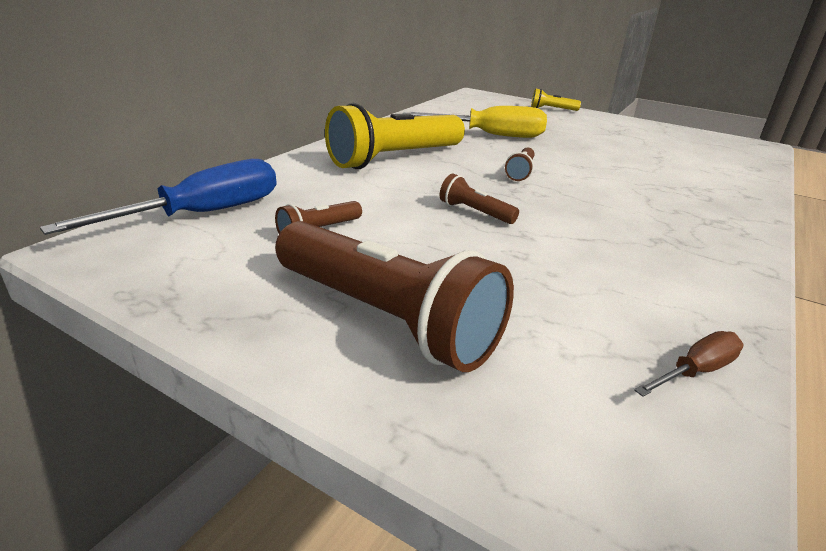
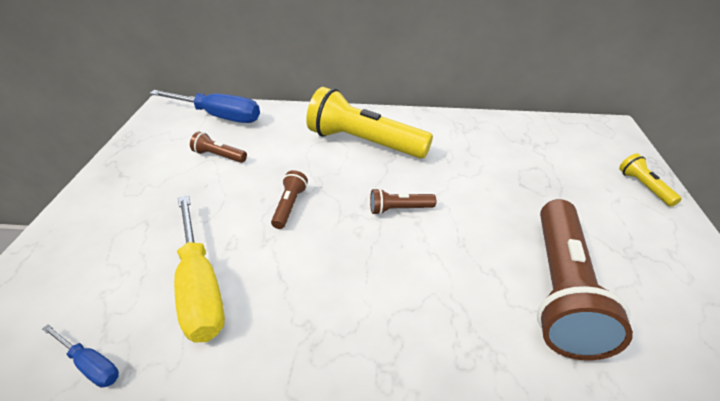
camera: 65 degrees right, 10 degrees up
(385, 317) = (127, 211): brown flashlight -> brown flashlight (561, 289)
(490, 135) = (483, 169): yellow screwdriver -> yellow screwdriver (200, 287)
(695, 371) = (90, 365): brown screwdriver -> blue screwdriver

